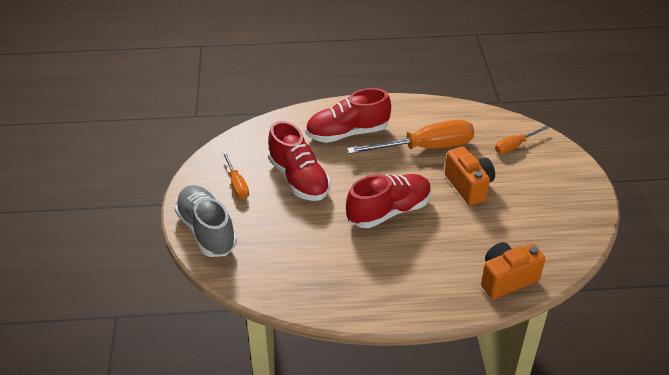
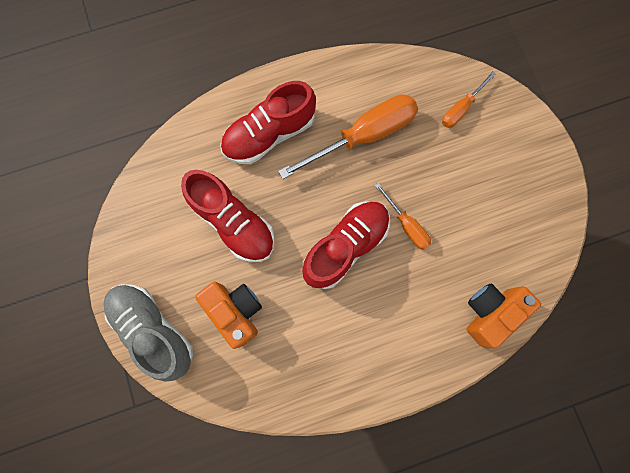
camera: 15 degrees left, 35 degrees up
(237, 184) = (166, 250): orange screwdriver -> orange screwdriver (406, 225)
(469, 186) = (423, 185): orange camera -> orange camera (236, 311)

